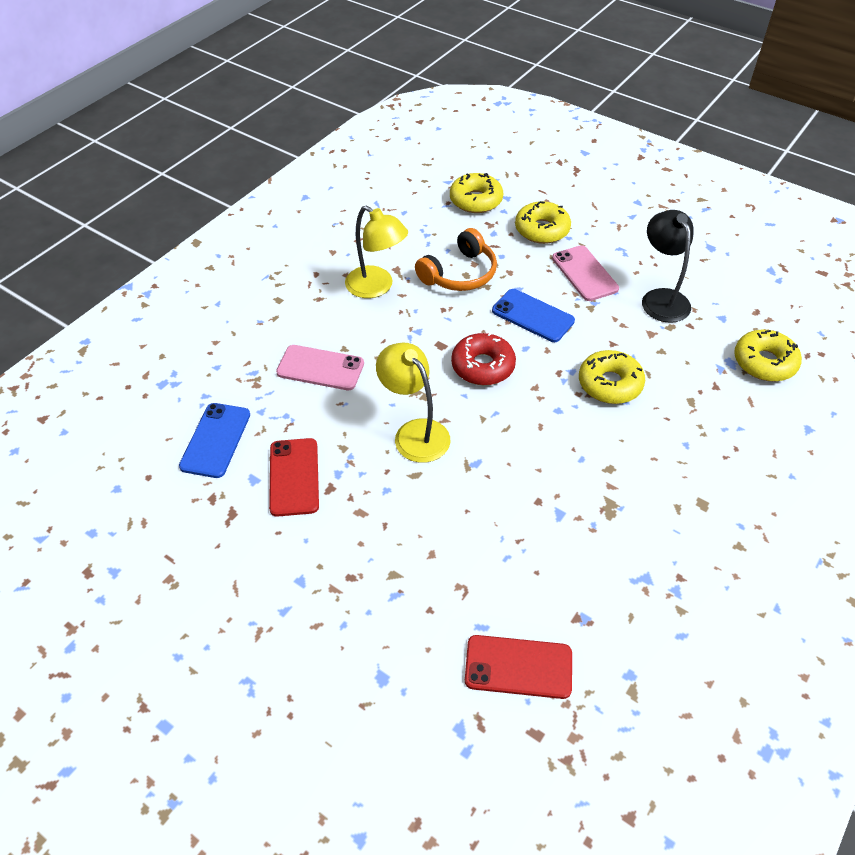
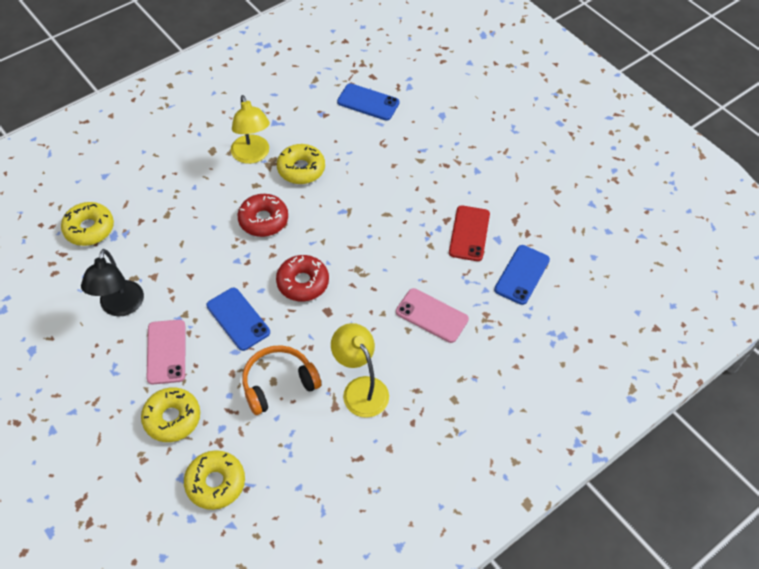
camera: 165 degrees left, 5 degrees up
(415, 432) = (376, 243): yellow lamp -> yellow lamp (252, 156)
(518, 667) = (368, 102): red phone -> blue phone
(570, 425) = (263, 220): none -> red donut
(610, 384) = (215, 242): yellow donut -> yellow donut (301, 169)

